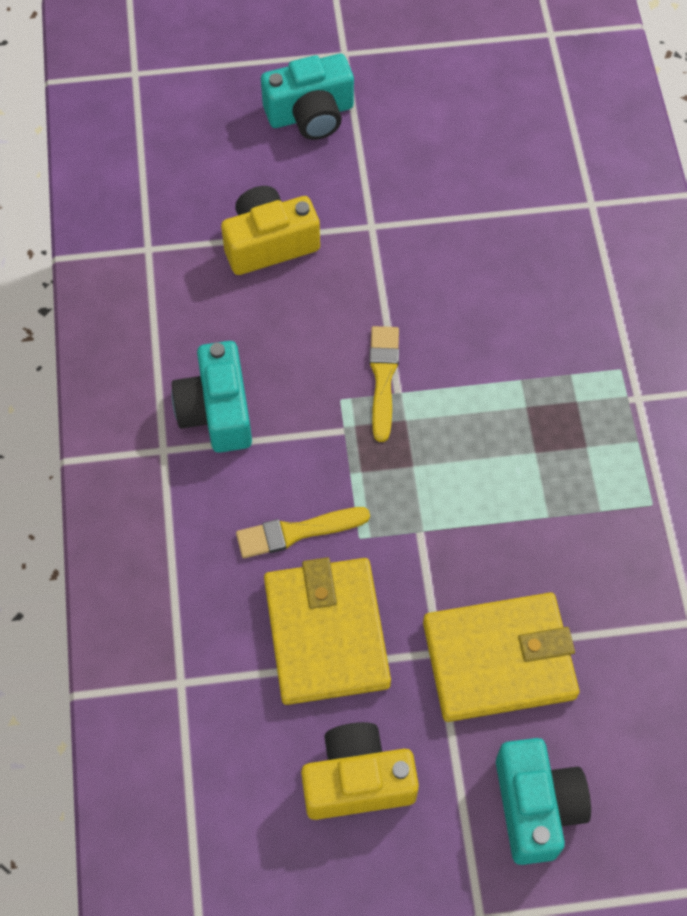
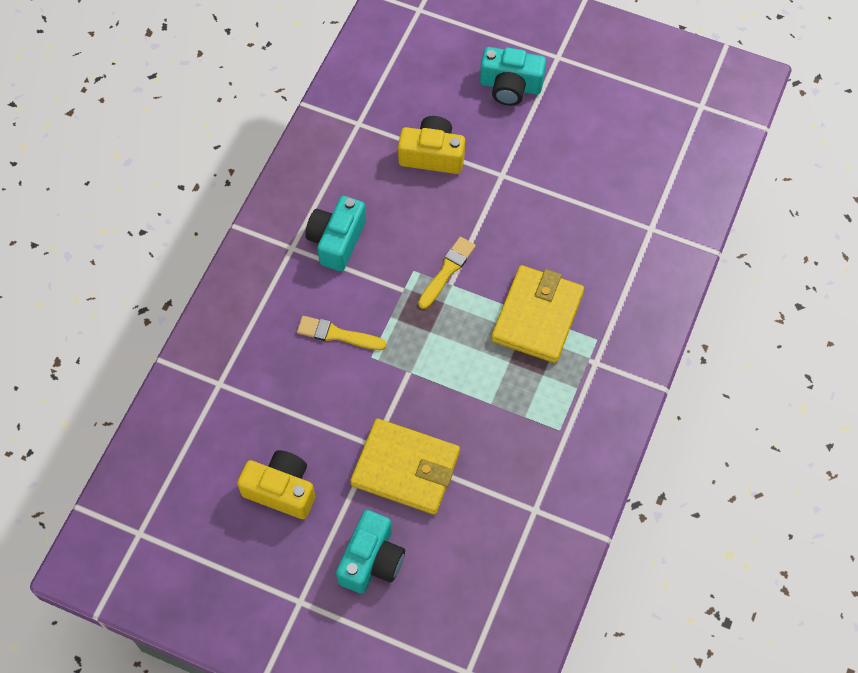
camera: 30 degrees right, 0 degrees up
(326, 633) = (317, 400): yellow wallet -> yellow wallet (537, 317)

